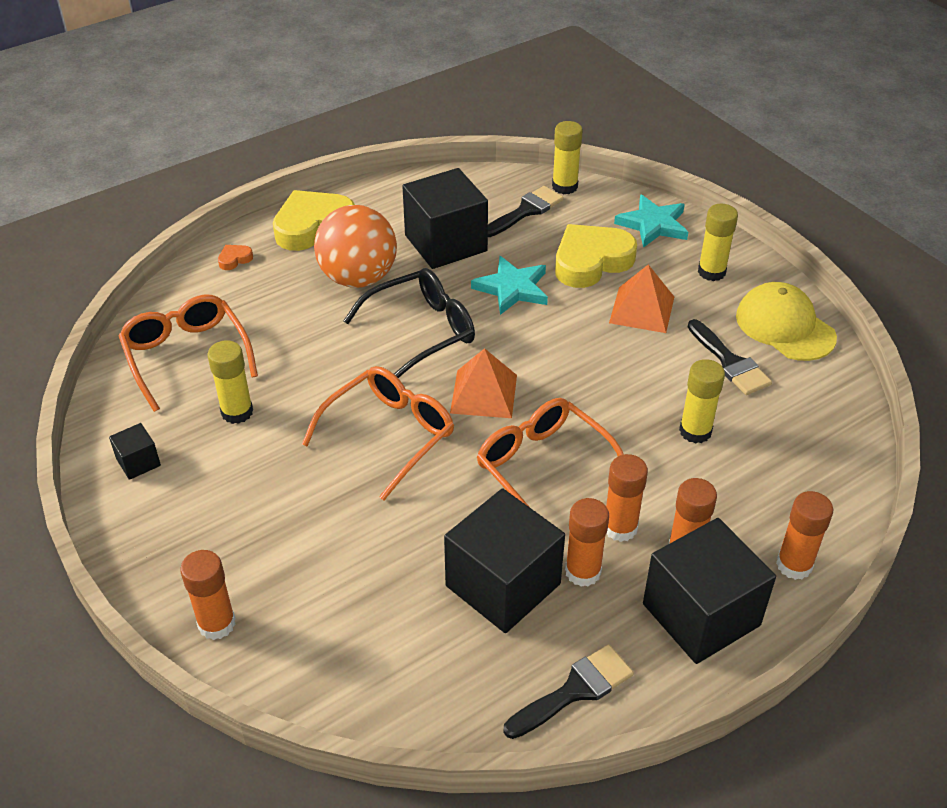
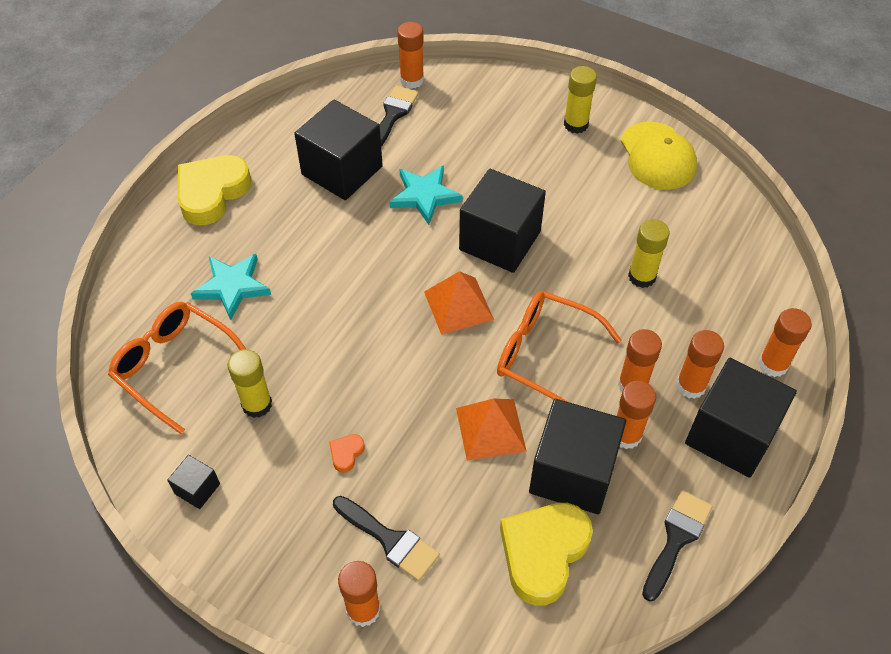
camera: 25 degrees left, 10 degrees up
(234, 259) = (159, 252): orange heart -> orange heart (346, 454)
(358, 278) = (285, 232): orange ball -> none
(389, 435) = (403, 374): orange glasses -> none
(421, 331) = (372, 265): black glasses -> none
(563, 350) = (500, 240): none -> black cube
(564, 186) = (412, 80): yellow glue stick -> orange glue stick
(591, 261) = (475, 147): yellow heart -> yellow heart (543, 553)
(642, 309) = (541, 179): orange pyramid -> orange pyramid (490, 429)
(653, 224) = (505, 94): turquoise star -> turquoise star (232, 286)
(730, 362) = (634, 204): black brush -> black brush (390, 540)
(785, 326) = (657, 156): yellow cap -> yellow cap turned 135 degrees counterclockwise

